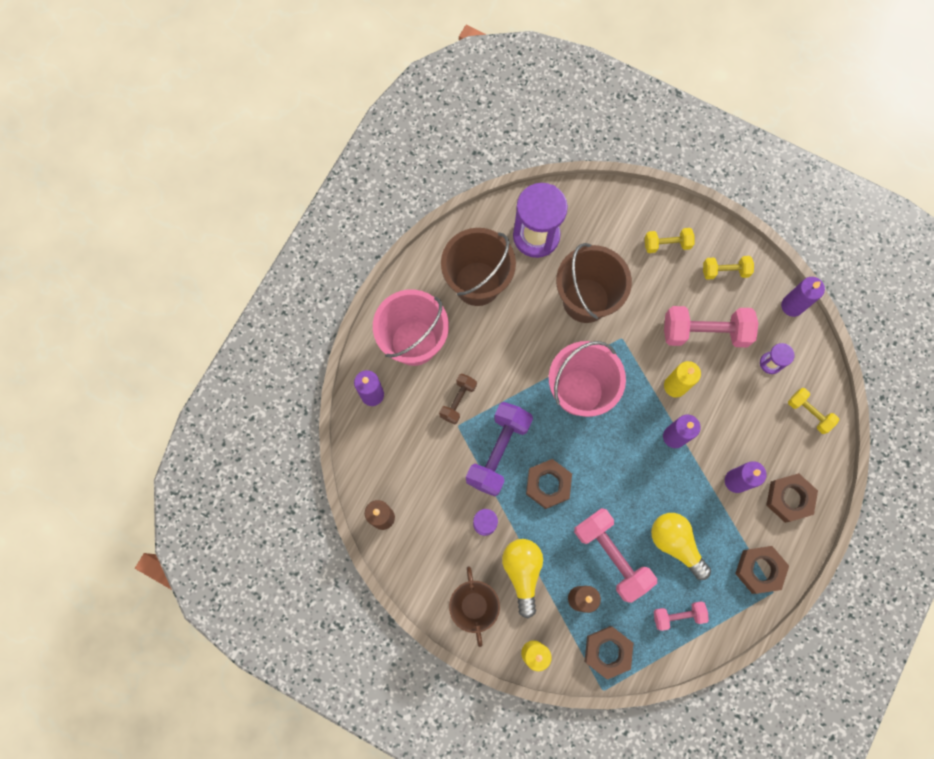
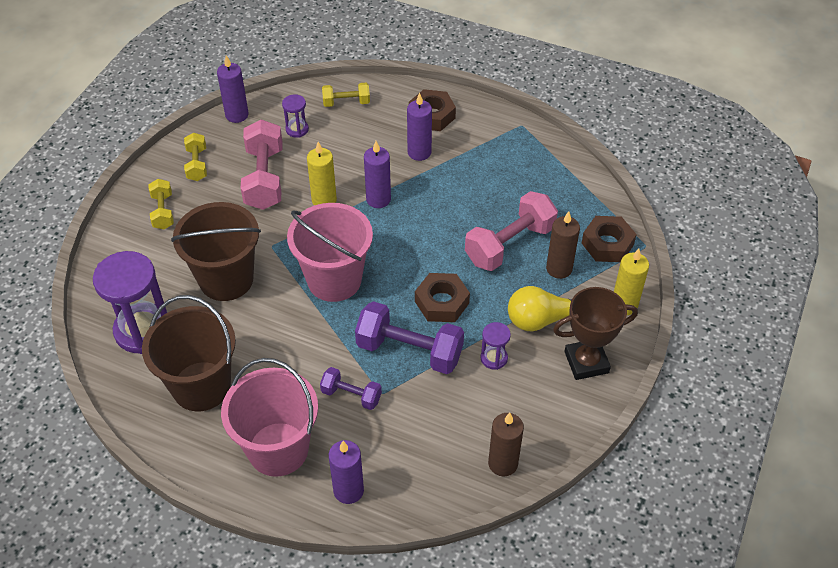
camera: 95 degrees left, 25 degrees down
(458, 401) = (351, 395): brown dumbbell -> purple dumbbell
(676, 544) = (489, 195): yellow light bulb -> none
(678, 615) = (559, 191): pink dumbbell -> none
(759, 569) = (503, 135): brown nut -> none
(809, 413) = (346, 102): yellow dumbbell -> yellow dumbbell turned 45 degrees clockwise

